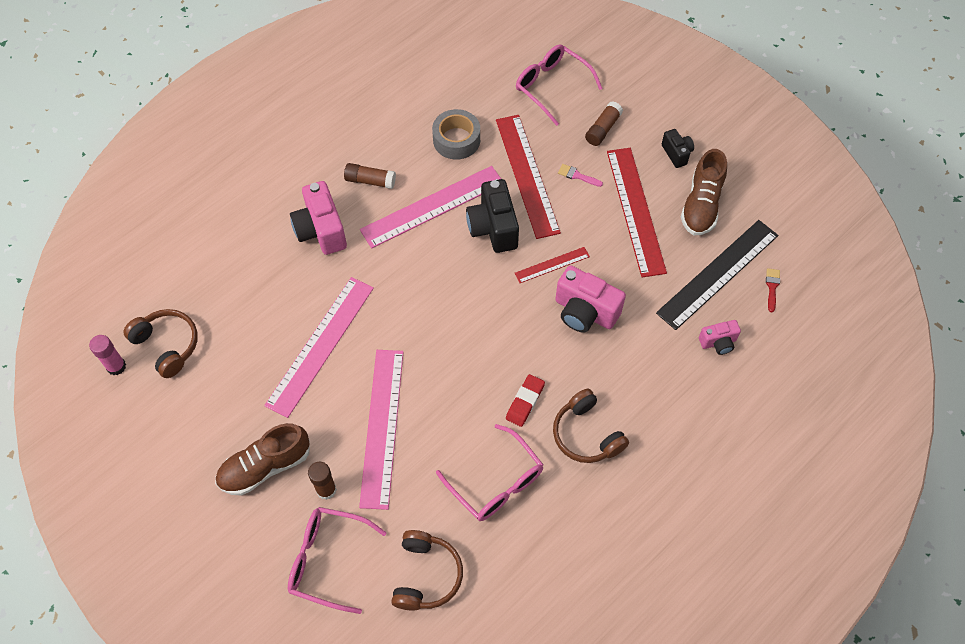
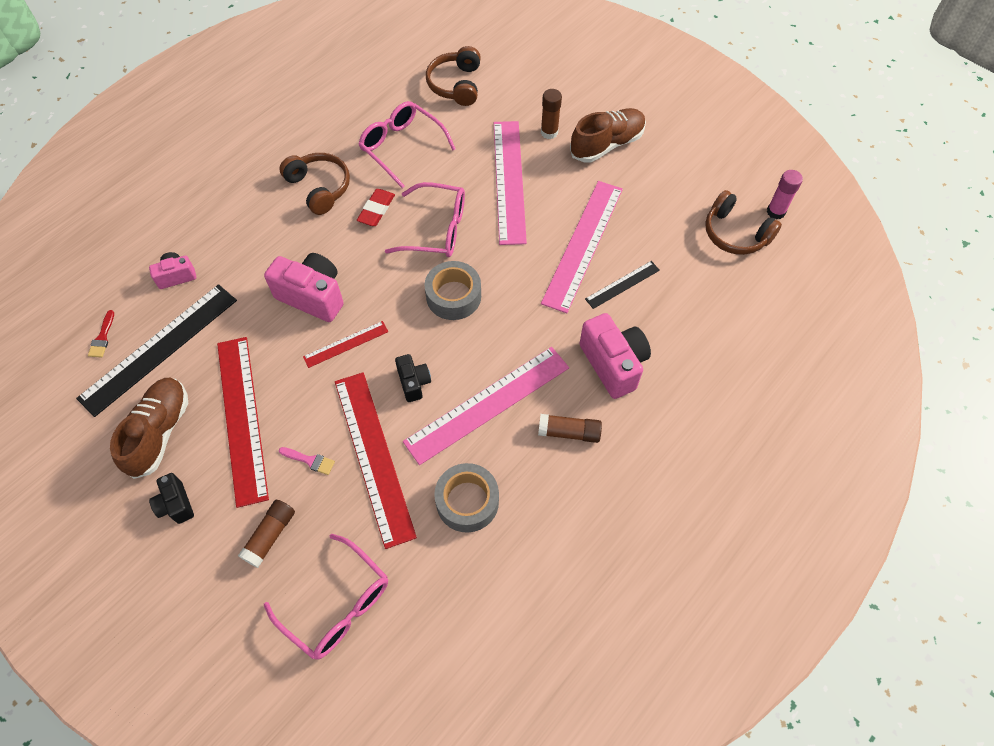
camera: 175 degrees right, 0 degrees up
(293, 301) = (622, 284): none -> black ruler
(327, 560) = (537, 88): pink glasses -> pink glasses (437, 229)
(453, 302) = (453, 296): none -> grey tape
(493, 228) = (414, 383): black camera -> black camera, size x0.56

